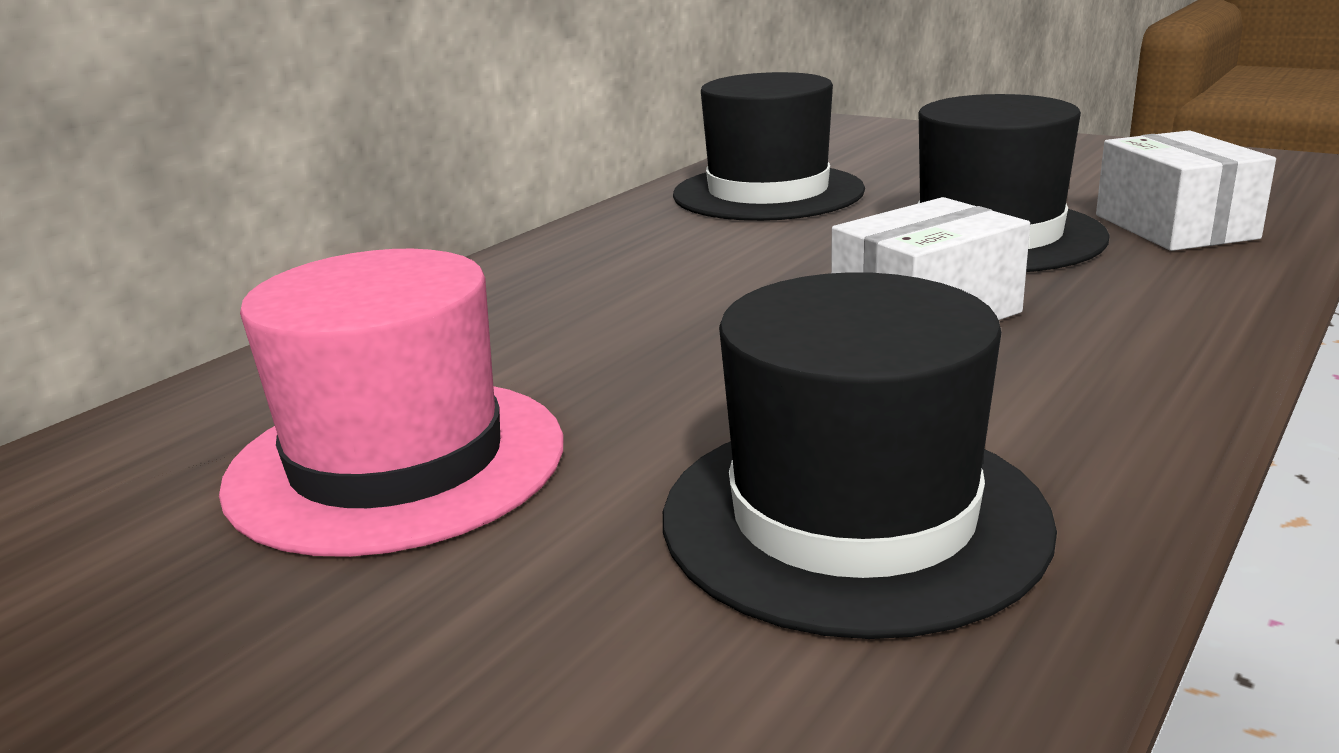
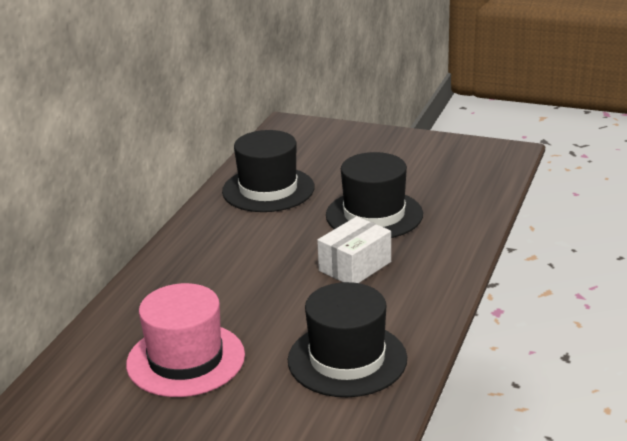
camera: 15 degrees left, 5 degrees up
(1174, 227) = (449, 203): white box -> none

